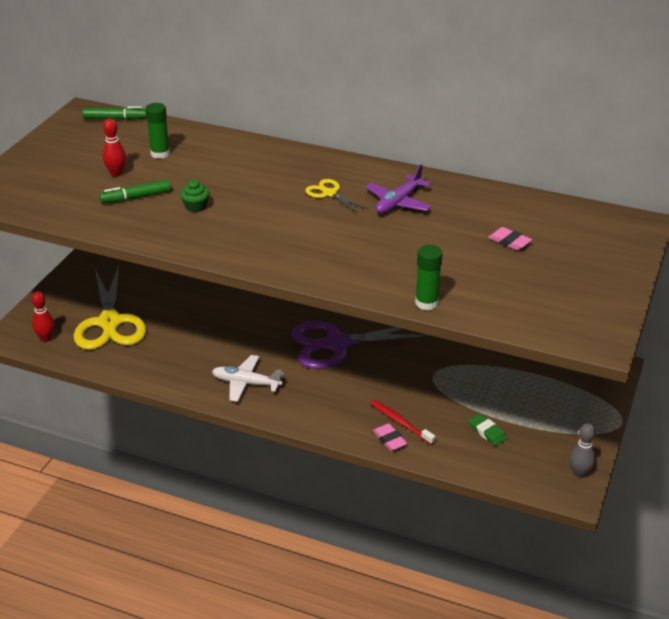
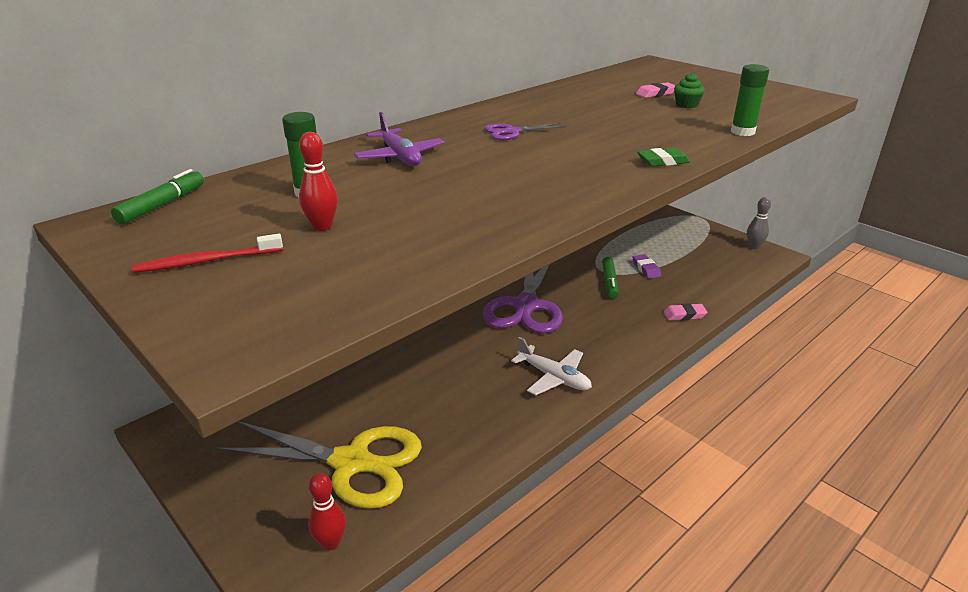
camera: 65 degrees left, 5 degrees down
(136, 197) = (407, 223): green marker -> green marker (609, 282)
(195, 206) = (471, 193): green cupcake -> green cupcake (686, 105)
(246, 383) = (554, 377): white plane -> white plane turned 90 degrees counterclockwise
(329, 193) = (512, 132): yellow scissors -> purple scissors
(398, 202) = (557, 113): purple plane -> purple plane (400, 157)
(400, 422) = (662, 303): red toothbrush -> red toothbrush (207, 261)
(460, 401) = (646, 269): none -> purple eraser
(487, 432) = (692, 268): green eraser -> green eraser (662, 161)

